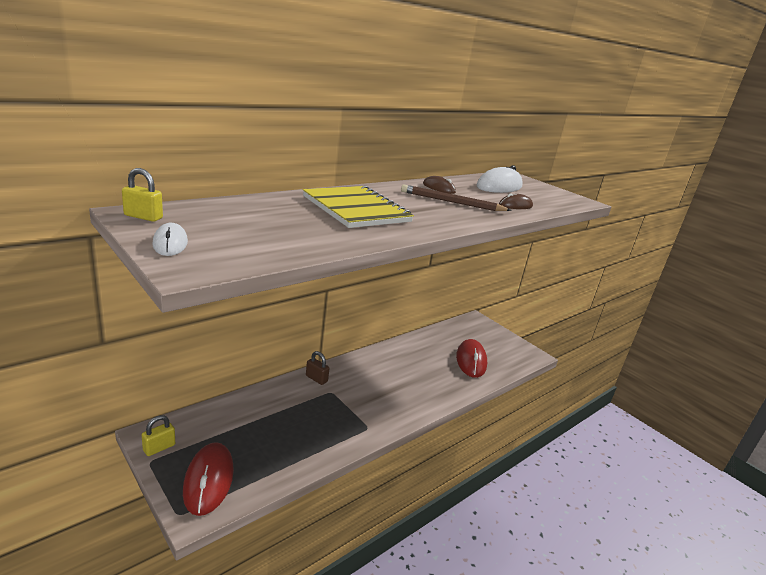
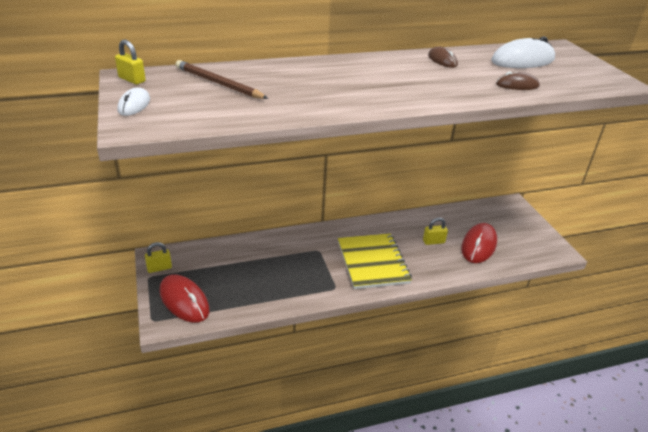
camera: 25 degrees right, 10 degrees up
(208, 480) = (184, 301): red mouse -> red mouse turned 60 degrees counterclockwise
(316, 379) = (311, 236): brown padlock -> none
(356, 209) = (325, 81): yellow notebook -> yellow notebook (373, 262)
(432, 364) = (433, 241): none -> yellow padlock
(452, 202) = (440, 77): brown pencil -> brown pencil (218, 83)

